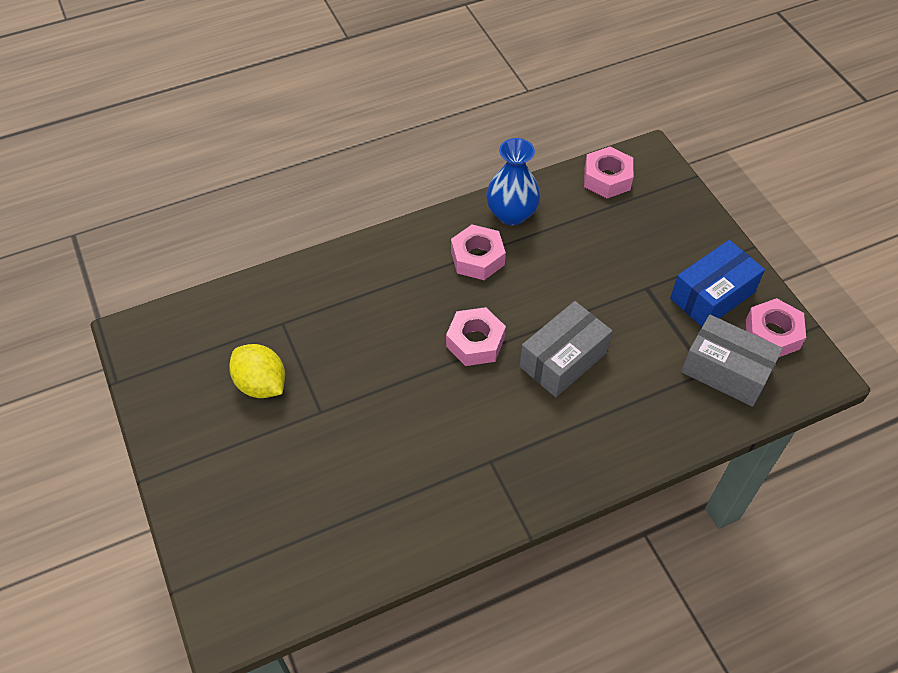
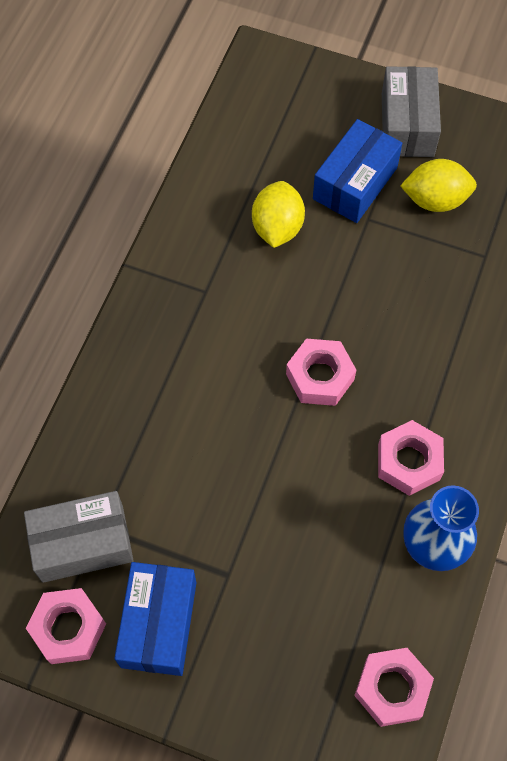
camera: 135 degrees right, 10 degrees up
(296, 445) = (355, 183): none -> blue box
(388, 462) = (277, 227): none -> yellow lemon
(563, 360) = (232, 426): grey box -> grey box (407, 125)

